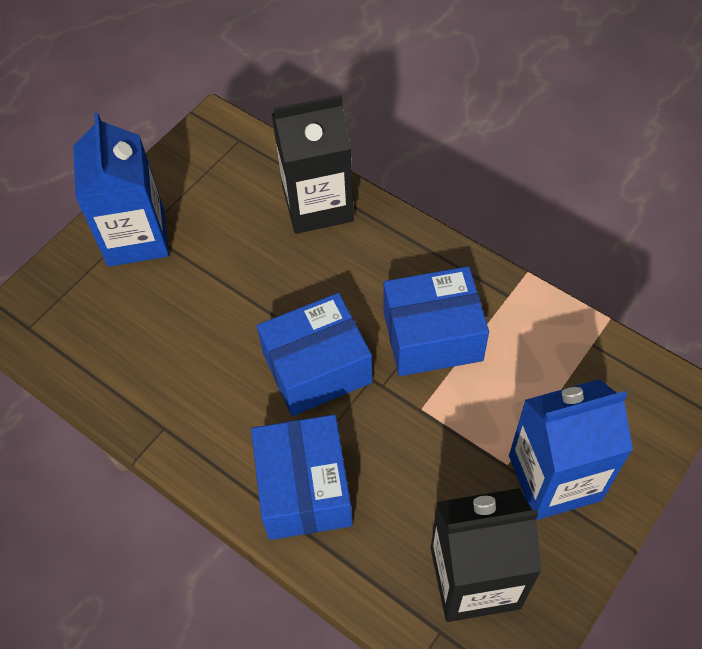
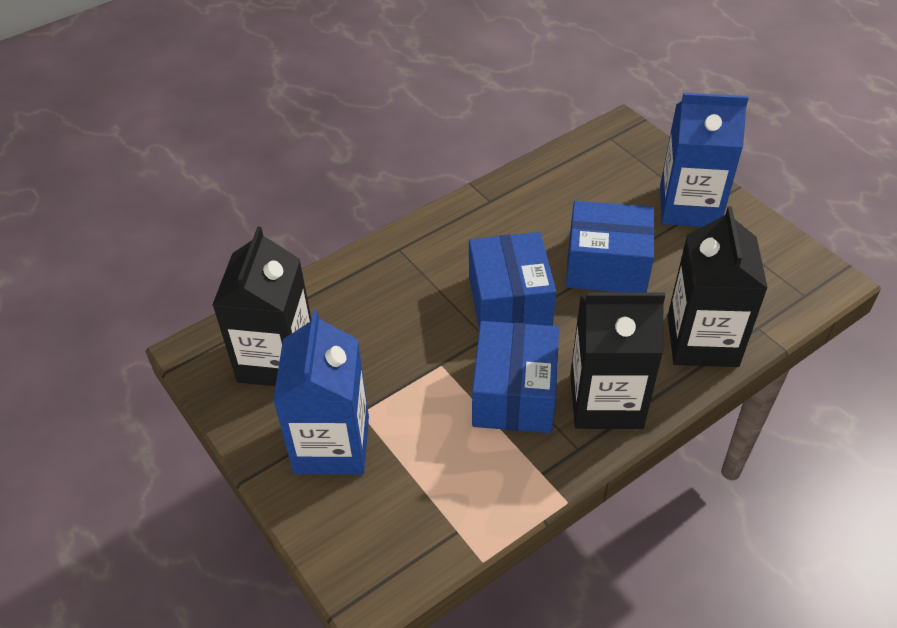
camera: 105 degrees right, 10 degrees down
(304, 488) = (401, 272): blue box -> blue box (606, 266)
(413, 263) = (606, 401): none -> black carton

